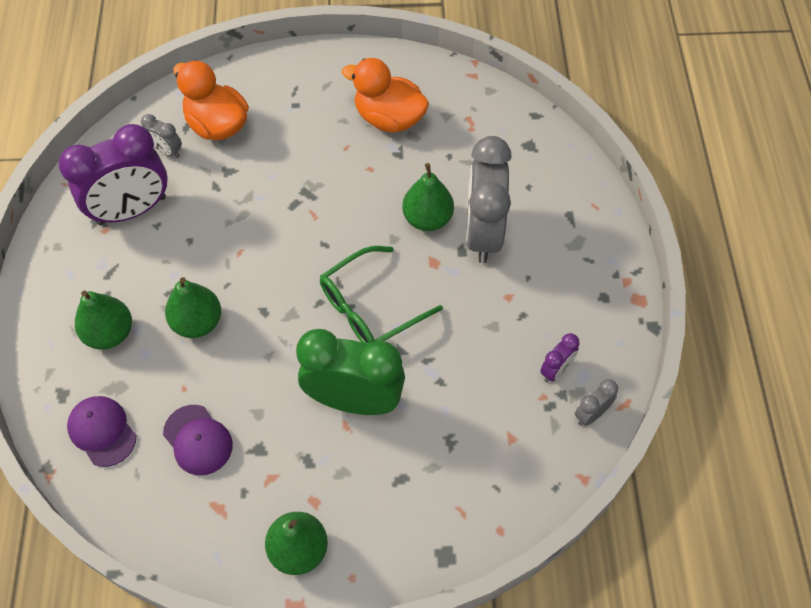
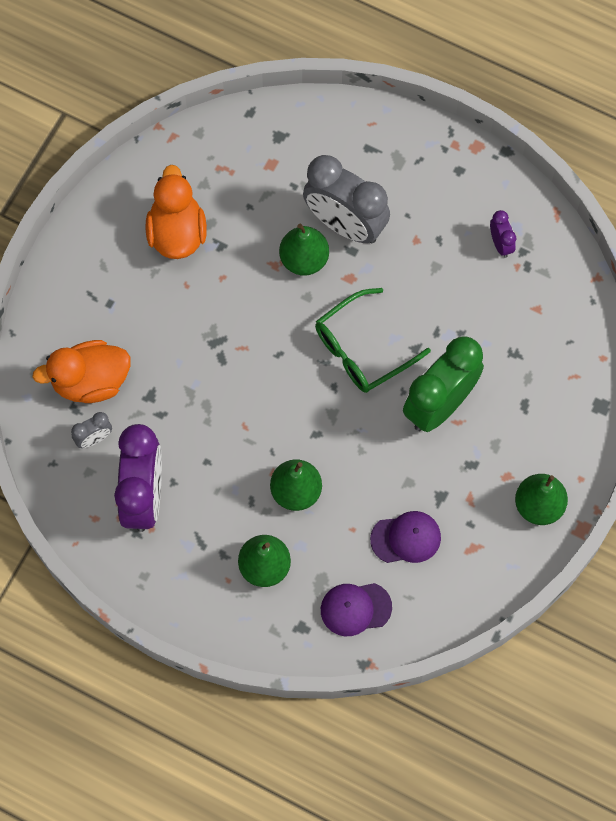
camera: 60 degrees left, 10 degrees up
(371, 307) = (363, 349): green glasses -> green glasses turned 60 degrees clockwise
(389, 118) = (177, 233): orange duck -> orange duck turned 120 degrees clockwise
(591, 414) = (550, 241): grey clock -> none

